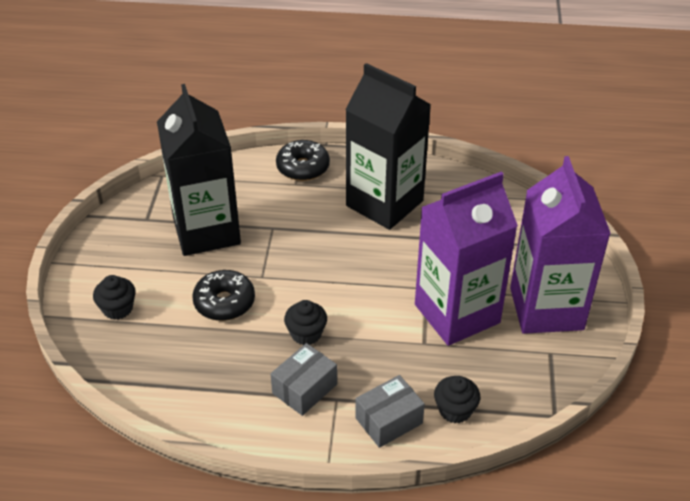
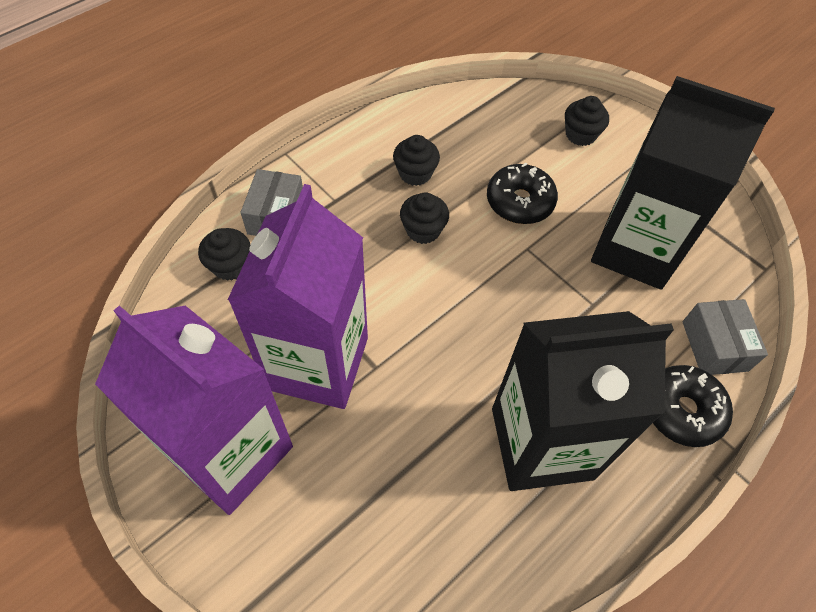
camera: 130 degrees right, 15 degrees up
(259, 373) = (415, 173): none -> black cupcake
(304, 389) = (368, 189): grey box -> grey box (714, 346)

